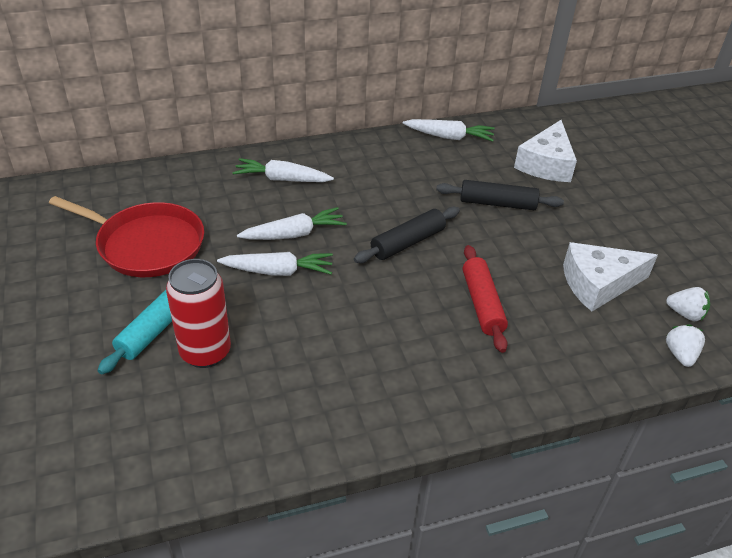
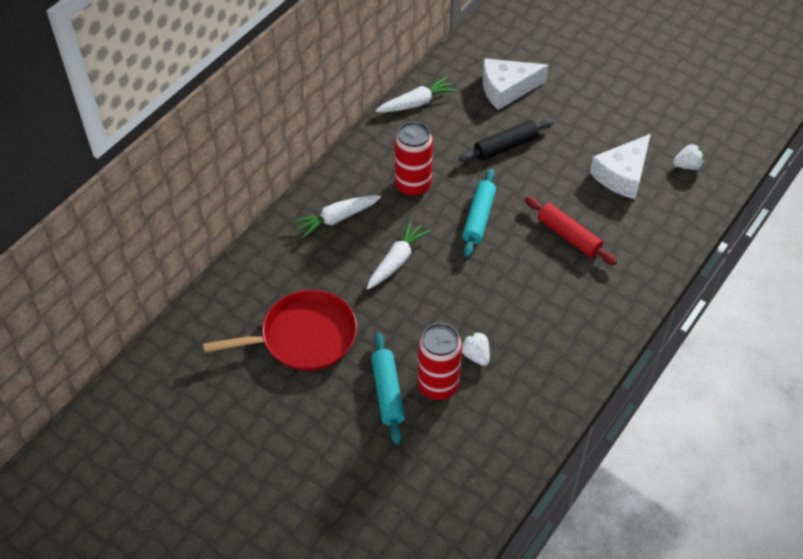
camera: 35 degrees left, 10 degrees up
(278, 271) = (419, 297): white carrot -> none
(376, 189) = (413, 186): none -> red can
(407, 242) = (478, 218): black rolling pin -> turquoise rolling pin
(546, 164) = (506, 89): white cheese -> white cheese turned 90 degrees clockwise
(680, 355) = (706, 198): white strawberry -> white strawberry (475, 355)

